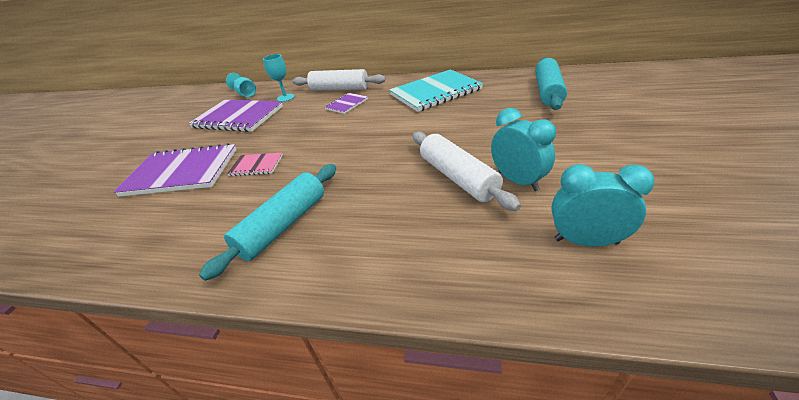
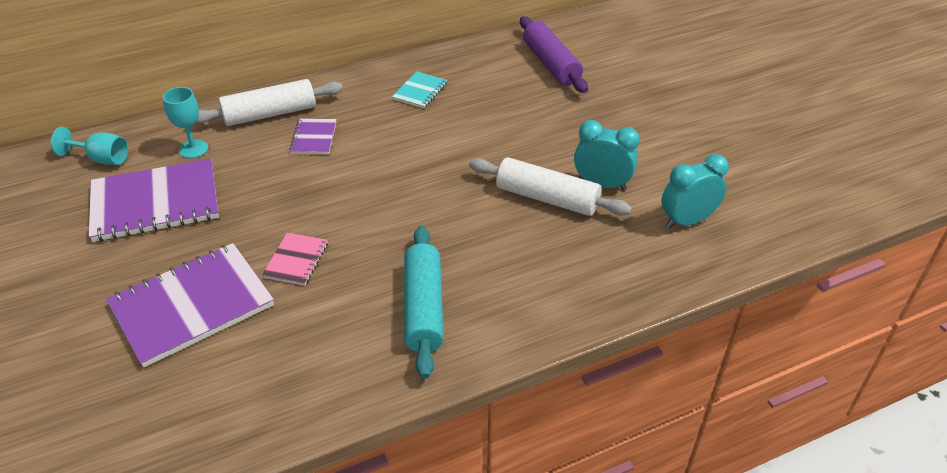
camera: 40 degrees left, 5 degrees up
(256, 165) = (296, 260): pink notebook -> pink notebook turned 45 degrees counterclockwise
(435, 92) = (420, 91): turquoise notebook -> turquoise notebook, size x0.48
(548, 91) = (551, 64): turquoise rolling pin -> purple rolling pin

